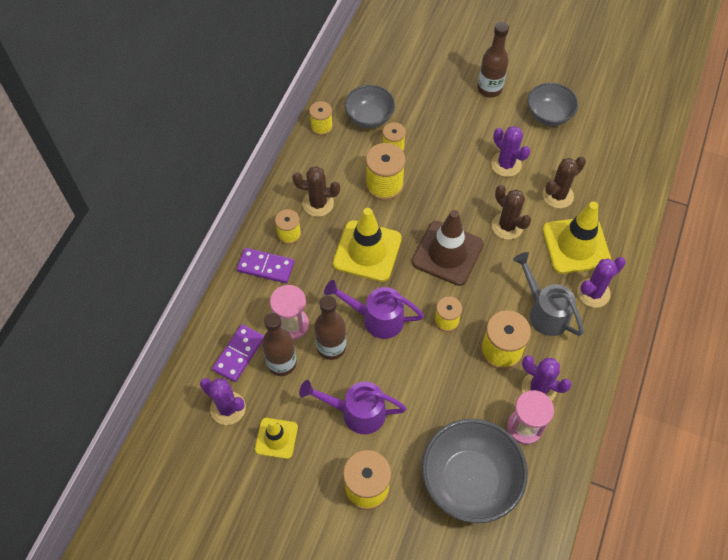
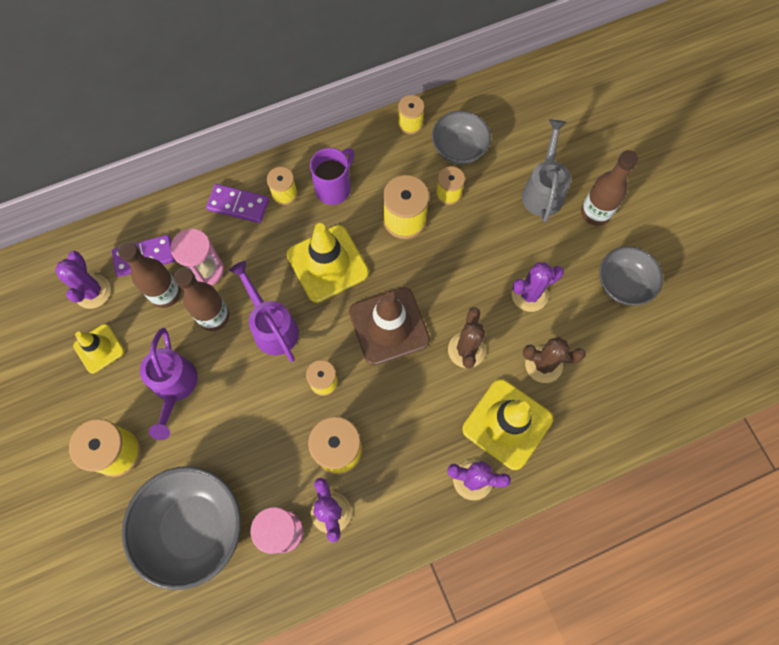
camera: 45 degrees right, 10 degrees up
(266, 267) = (238, 205): purple domino -> purple domino turned 45 degrees counterclockwise
(318, 203) = (334, 188): brown cactus -> purple mug
(356, 412) = (174, 387): purple watering can -> purple watering can turned 150 degrees counterclockwise
(506, 164) = (529, 294): purple cactus -> purple cactus turned 60 degrees clockwise
(544, 312) = (411, 454): grey watering can -> grey watering can (543, 191)

